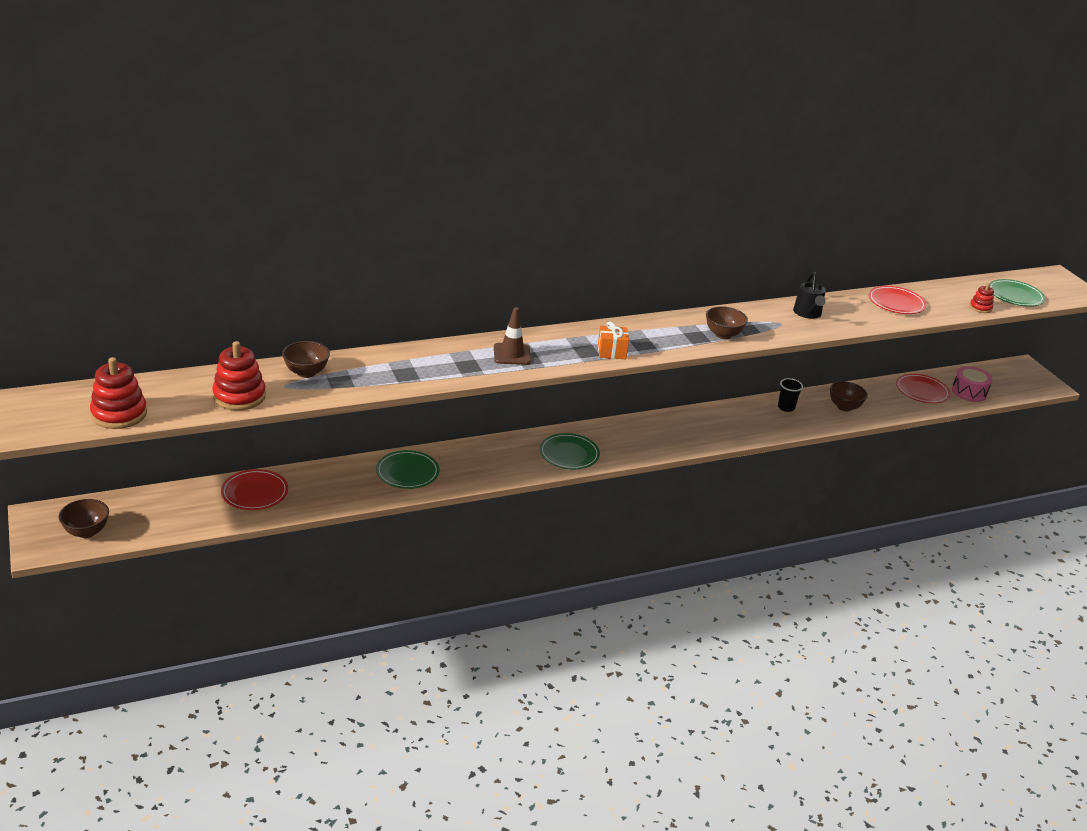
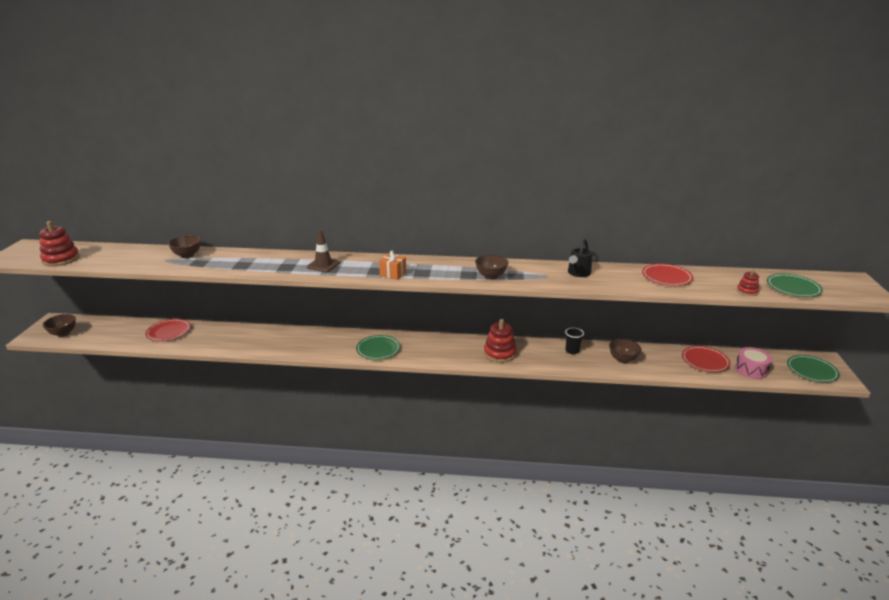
camera: 30 degrees right, 5 degrees down
(239, 396) = (133, 261): red stacking toy -> red stacking toy (499, 353)
(407, 472) = (265, 339): green plate -> green plate (811, 371)

